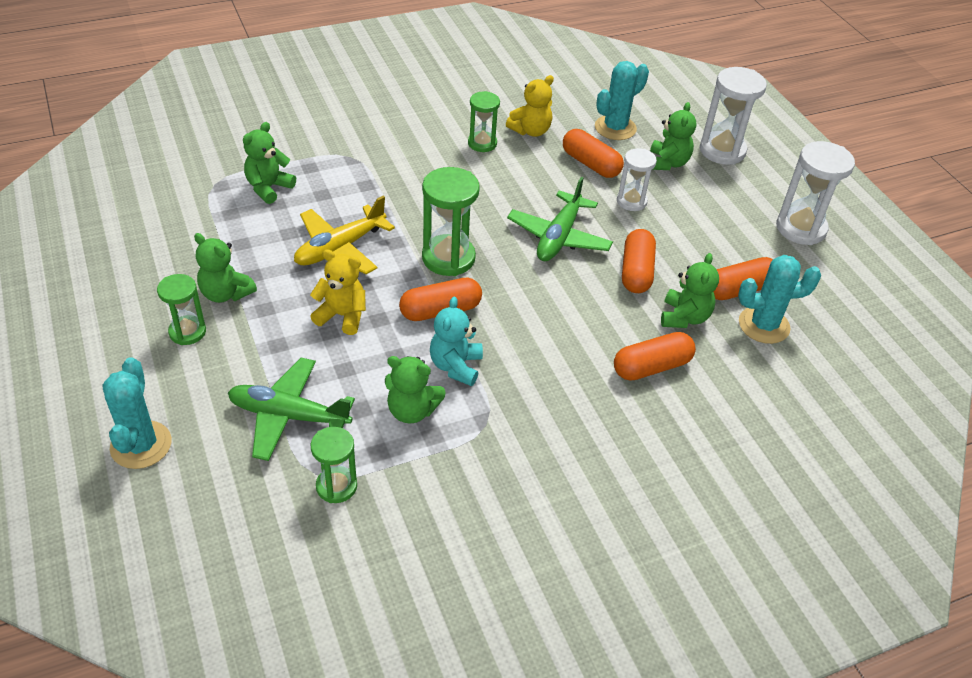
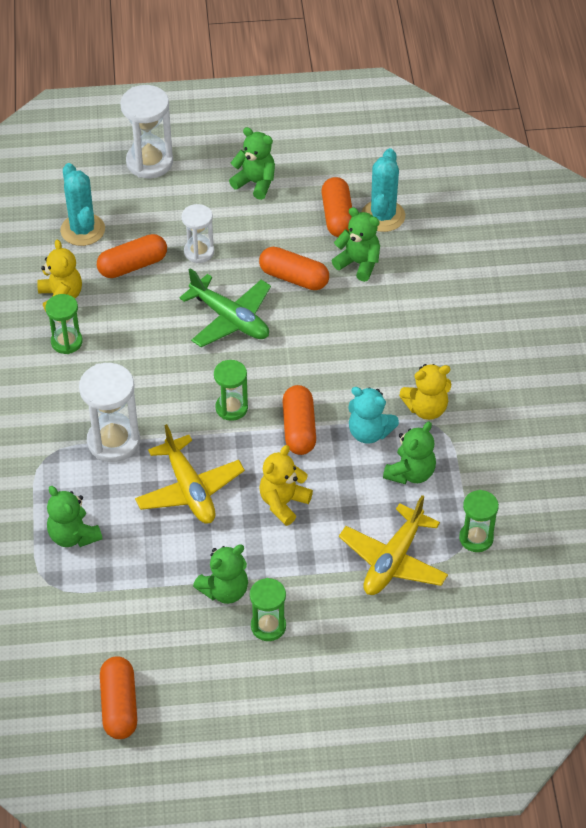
camera: 70 degrees left, 5 degrees up
(141, 445) = (397, 672): turquoise cactus -> none
(289, 416) = (393, 560): green plane -> yellow plane
(448, 258) = (231, 408): green hourglass -> green hourglass, size x0.62
(507, 409) = (426, 408): none -> yellow teddy bear
(651, 367) = (407, 302): orange capsule -> orange capsule (119, 705)
(667, 163) = (153, 208): green teddy bear -> green teddy bear (255, 183)
(801, 228) = (276, 148): white hourglass -> white hourglass (113, 441)

